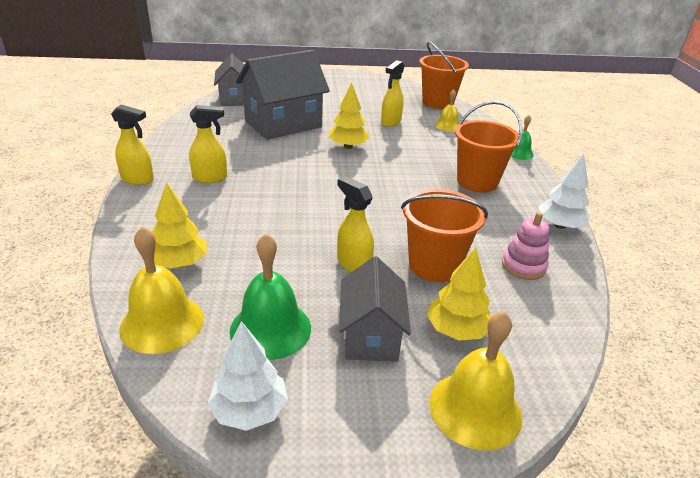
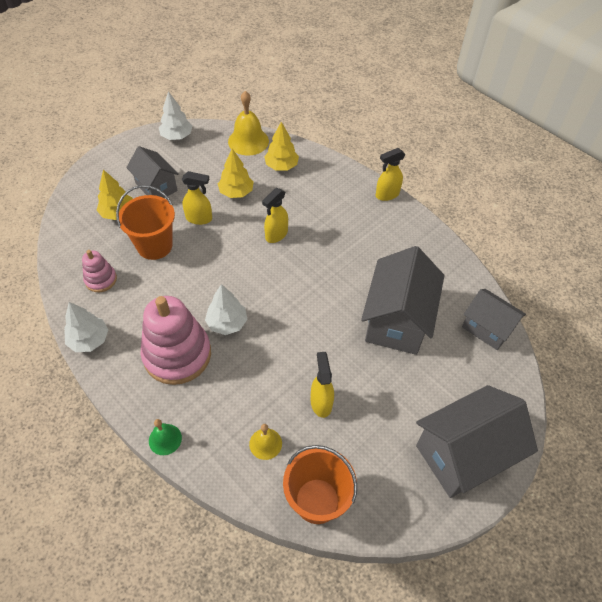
camera: 140 degrees right, 20 degrees up
(210, 178) = (353, 224): yellow spray bottle -> yellow spray bottle (276, 235)
(270, 329) = (202, 164): green bell -> none
(336, 82) = (463, 454): none -> grey house
(348, 146) = (314, 328): yellow tree -> yellow tree (236, 192)
(415, 178) = (227, 323): none -> white tree
(475, 409) = (90, 183): yellow bell -> none
(477, 182) = (177, 355): orange bucket -> pink stacking toy

